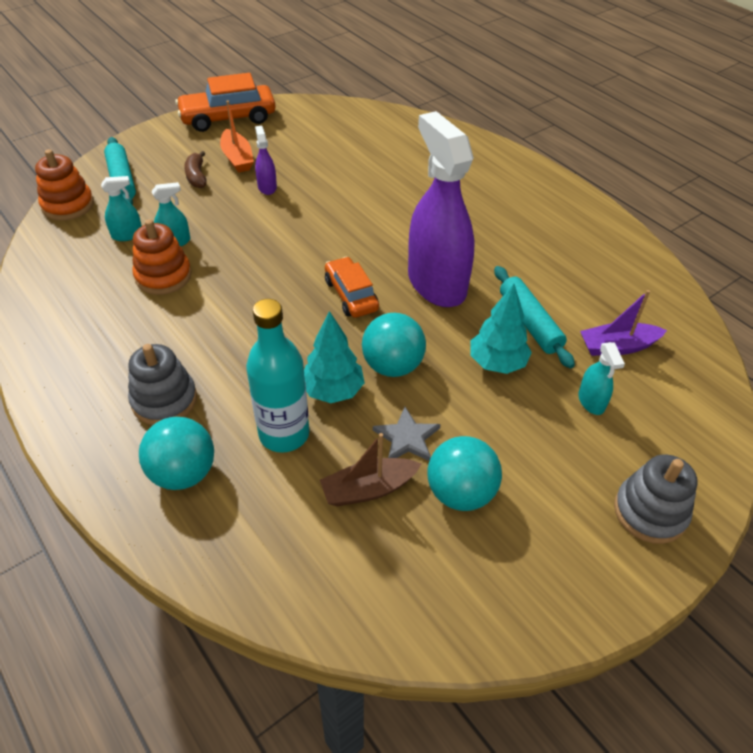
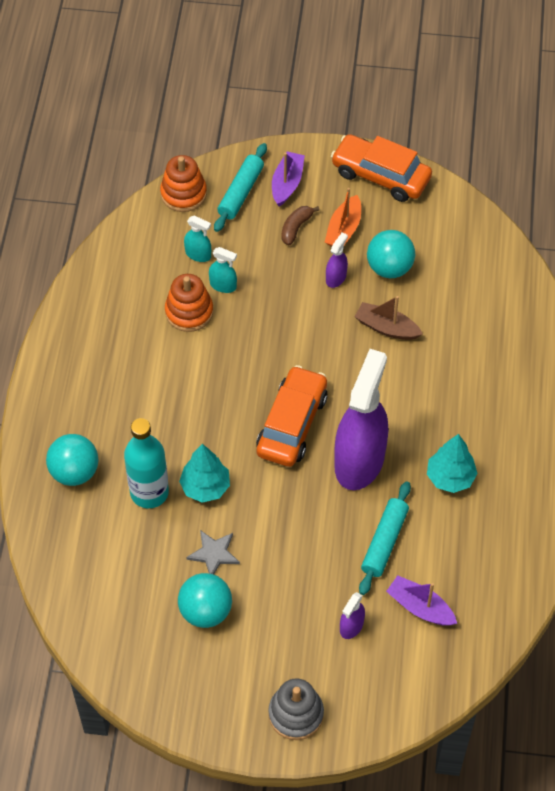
camera: 45 degrees right, 10 degrees up
(157, 156) = (287, 184): none -> purple boat
(164, 400) = (106, 414): grey stacking toy -> none
(351, 295) = (292, 424): orange car -> orange car, size x1.55
(369, 489) = (159, 565): brown boat -> brown boat (386, 328)
(392, 366) = (259, 499): turquoise ball -> turquoise ball (389, 268)
(497, 363) = (326, 552): turquoise tree -> turquoise tree (450, 477)
(591, 401) = (351, 626): turquoise spray bottle -> purple spray bottle

